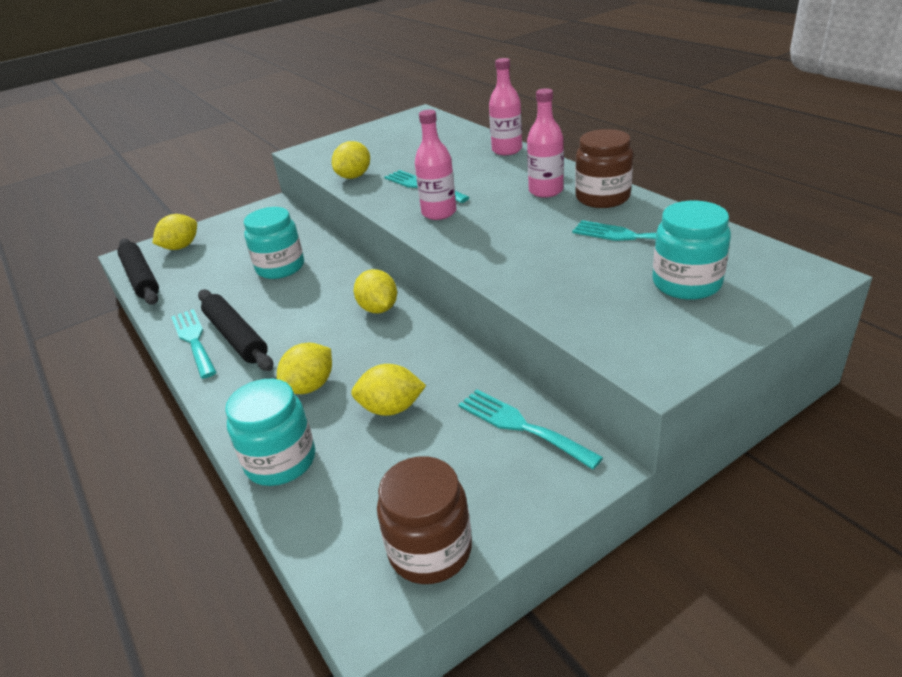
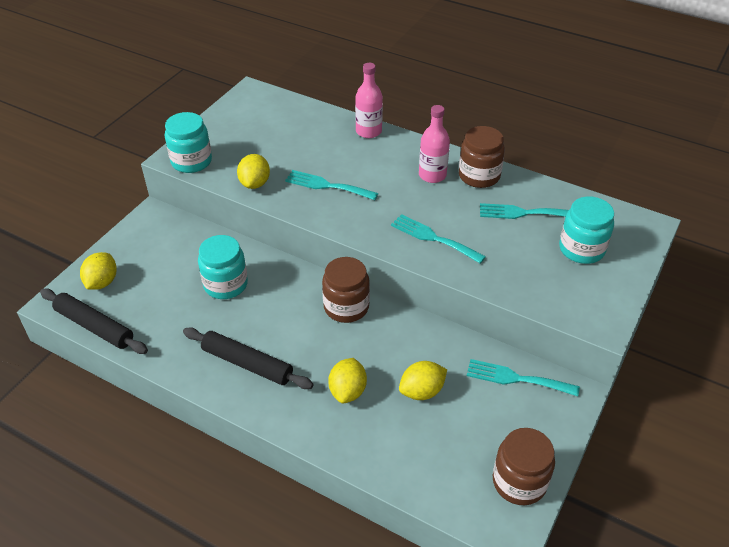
camera: 30 degrees left, 10 degrees up
(194, 340) = (211, 377): turquoise fork -> turquoise fork (433, 238)
(281, 461) = (375, 456): turquoise jar -> turquoise jar (191, 161)
(378, 309) = (346, 307): yellow lemon -> brown jar
(439, 213) = (364, 214): pink bottle -> none

